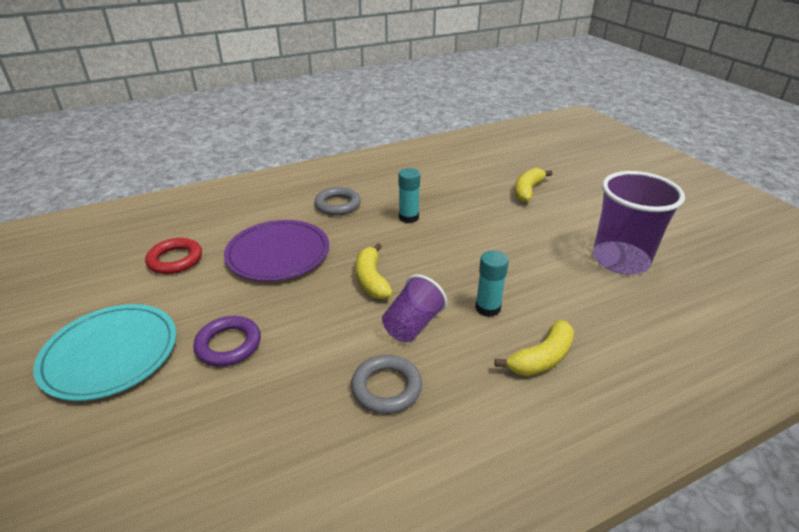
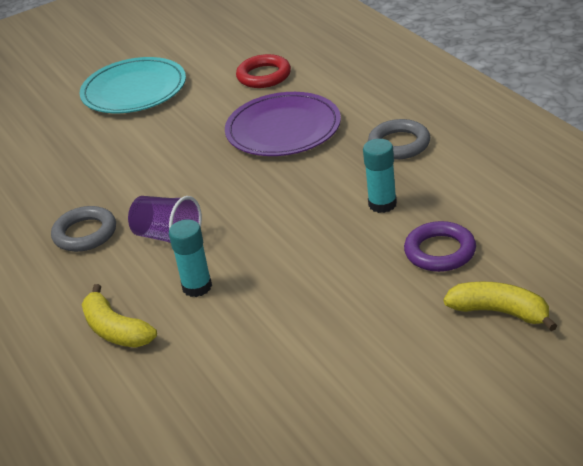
camera: 90 degrees right, 0 degrees up
(228, 345) = (142, 139): purple ring -> purple ring (440, 251)
(371, 280) = (242, 198): yellow banana -> none
(620, 260) = (311, 411): purple cup -> none

